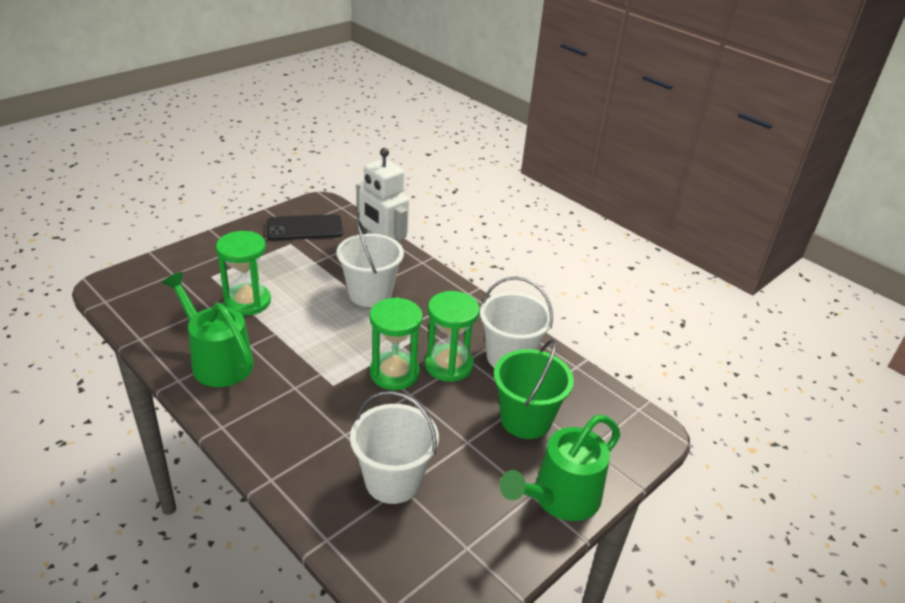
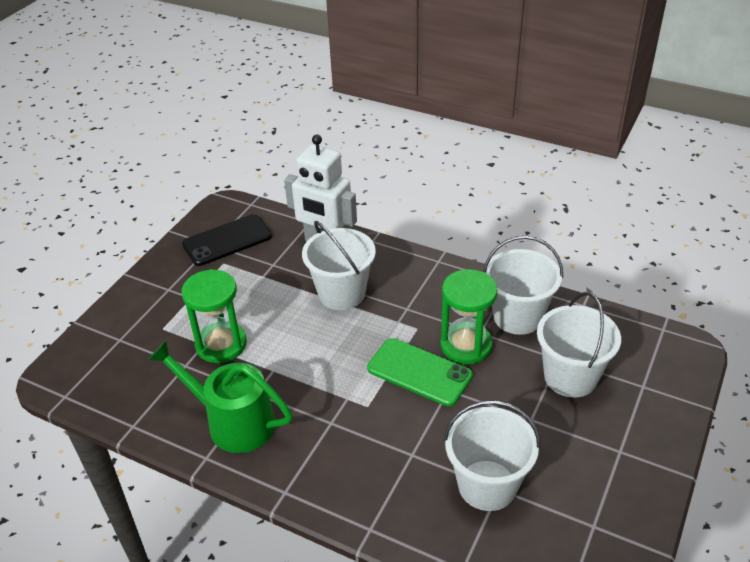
camera: 15 degrees left, 5 degrees up
(394, 373) = (419, 372): green hourglass -> green phone
(525, 419) = (570, 377): green bucket -> white bucket
(559, 498) = (646, 445): green watering can -> none

